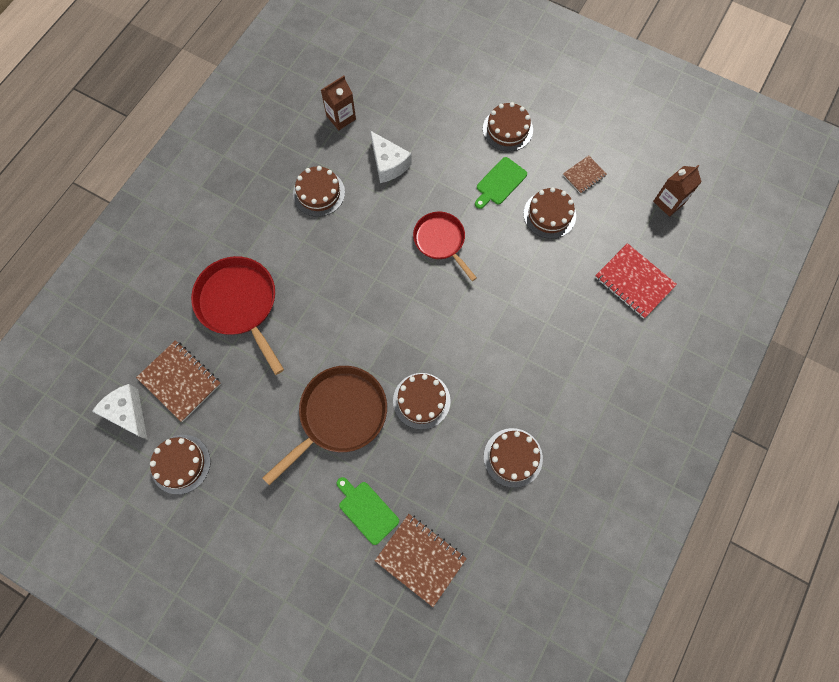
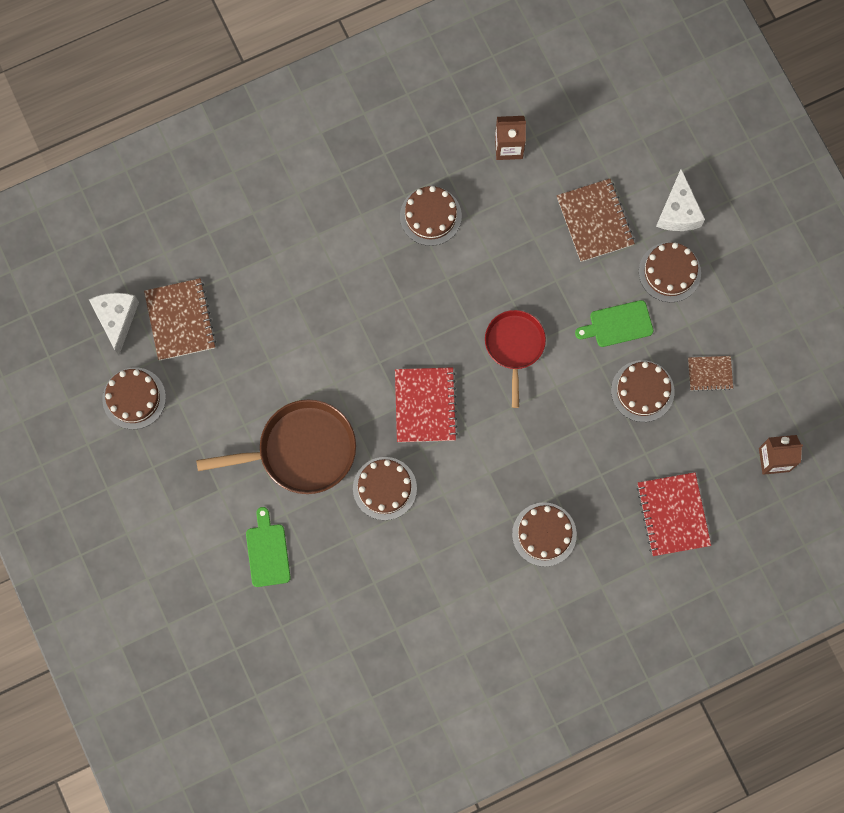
camera: 35 degrees right, 5 degrees up
(239, 304) = (280, 281): red pan -> none
(388, 164) = (520, 230): white cheese -> white cheese (678, 211)
(408, 322) = (425, 405): none -> red notebook
(420, 559) = (285, 626): brown notebook -> brown notebook (595, 221)
(513, 457) = (430, 597): brown cake -> brown cake (544, 534)

